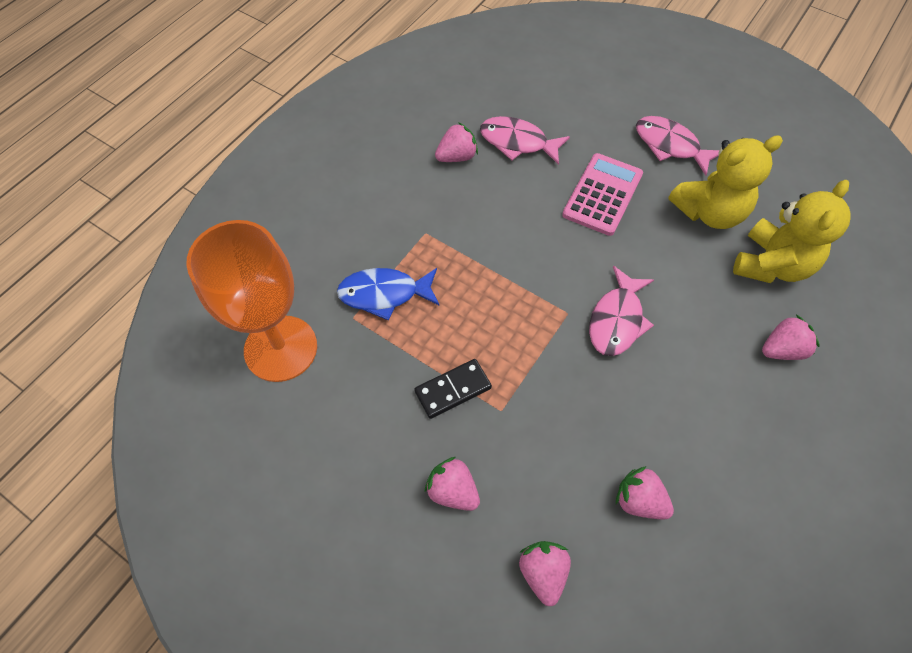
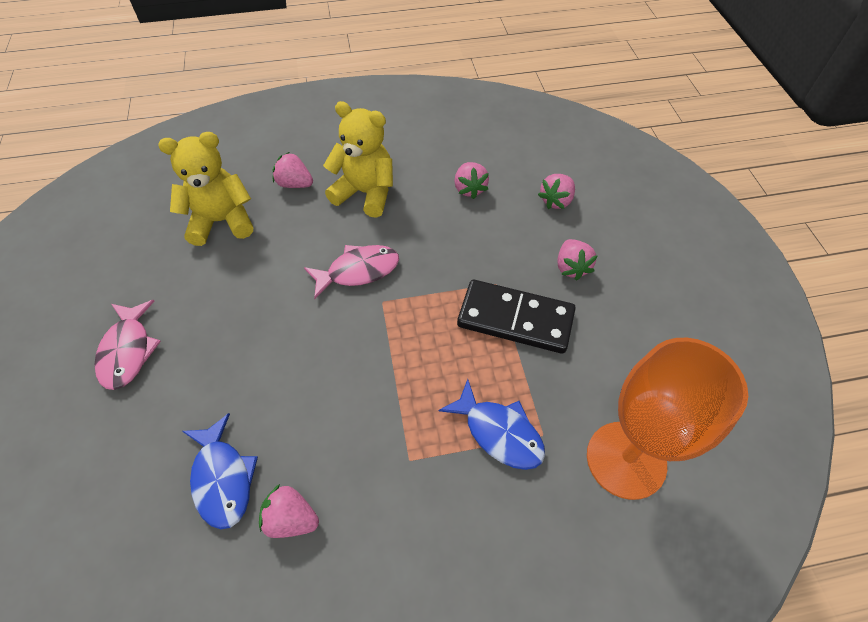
camera: 135 degrees left, 5 degrees down
(453, 389) = (515, 319): black domino -> black domino, size x1.71
(517, 142) = (222, 478): pink fish -> blue fish
(602, 194) = (237, 359): pink calculator -> none
(709, 212) = (195, 280): yellow teddy bear -> yellow teddy bear (365, 193)

